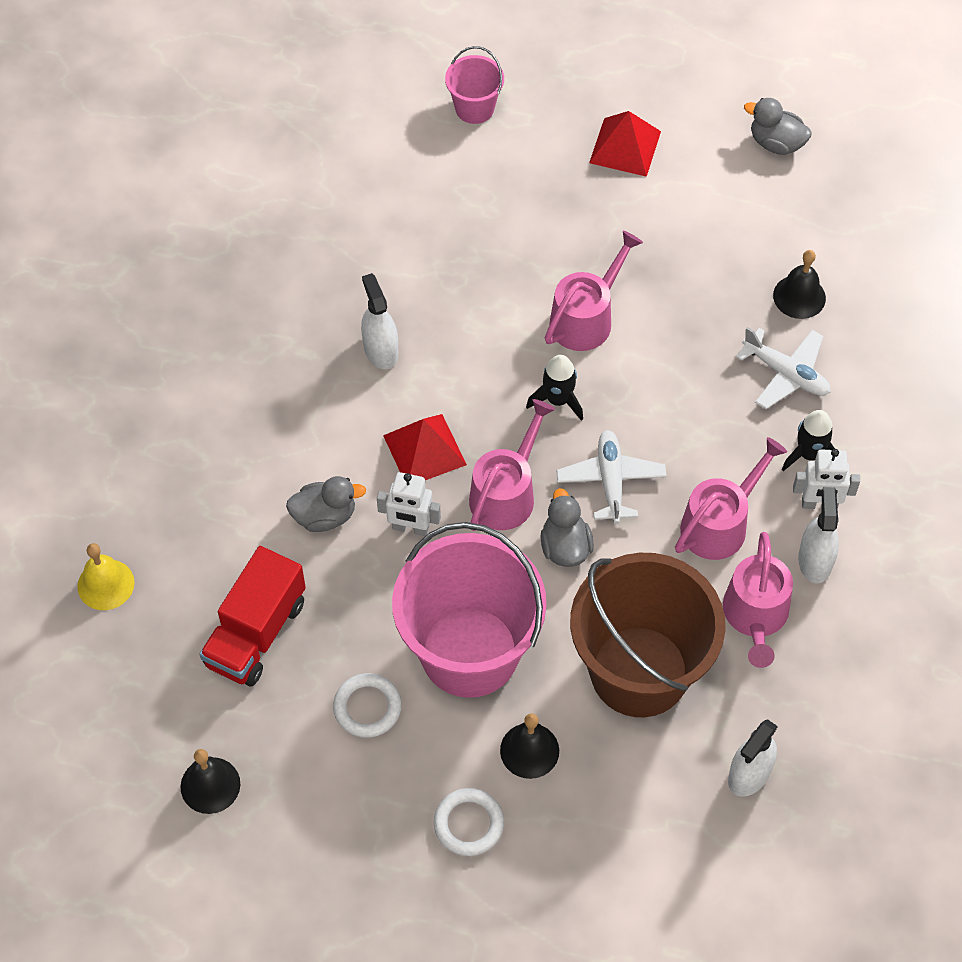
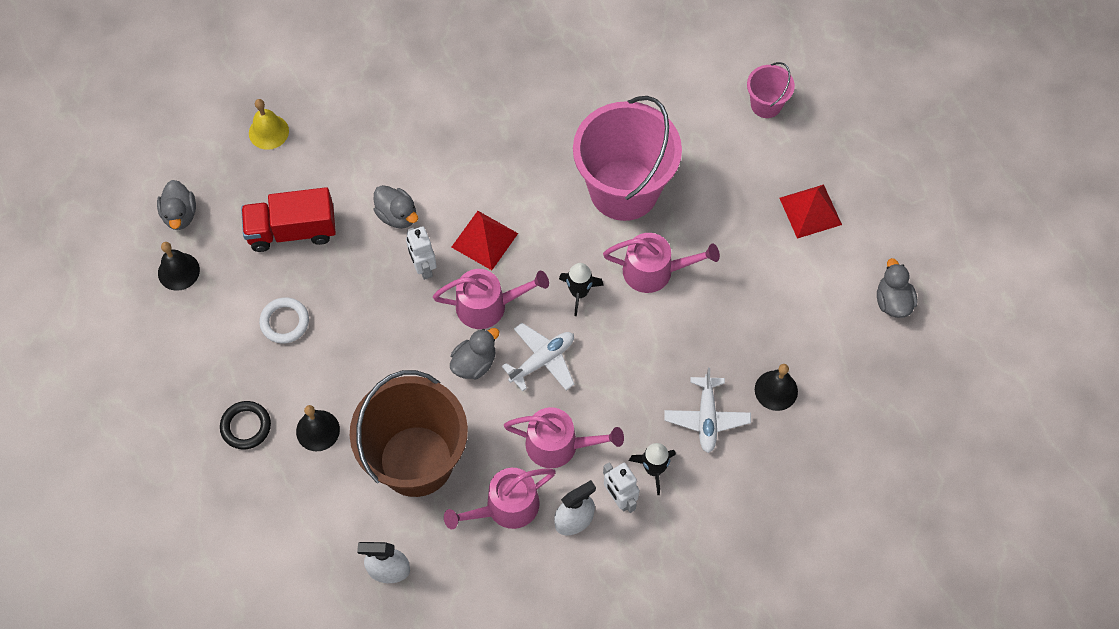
camera: 55 degrees right, 5 degrees up
(135, 741) = (180, 214): none -> grey duck
(380, 350) = (538, 170): white spray bottle -> none
(468, 824) = (246, 426): white ring -> black ring
(469, 652) = (361, 354): pink bucket -> pink bucket (624, 189)

